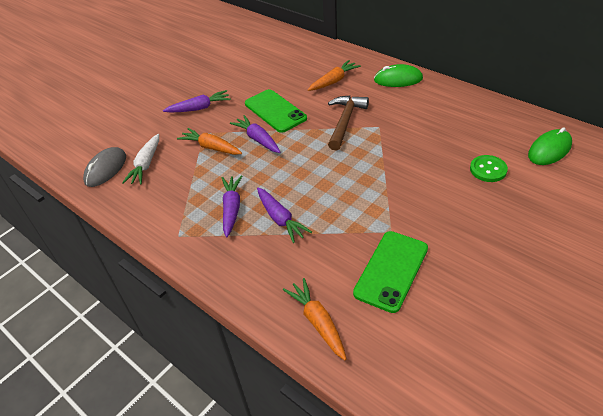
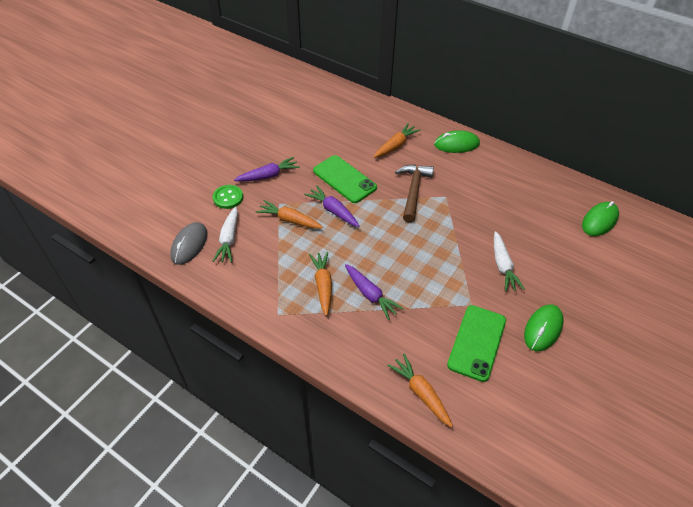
camera: 10 degrees left, 5 degrees up
(232, 209) = (323, 285): purple carrot -> orange carrot
(432, 193) = (503, 266): none -> white carrot
(471, 258) = (543, 329): none -> green mouse
(488, 169) = (548, 241): green button -> green button (228, 198)

